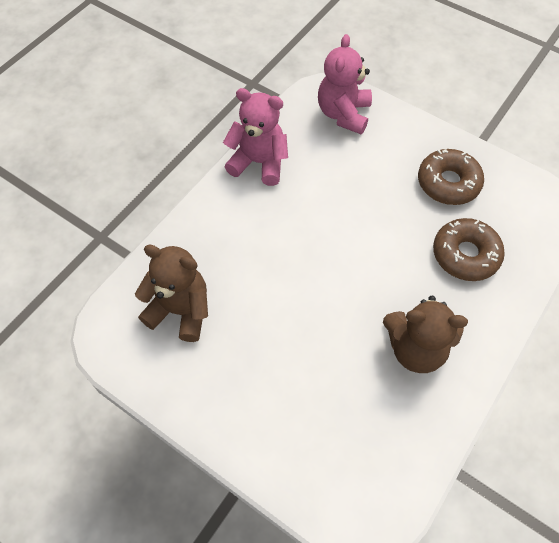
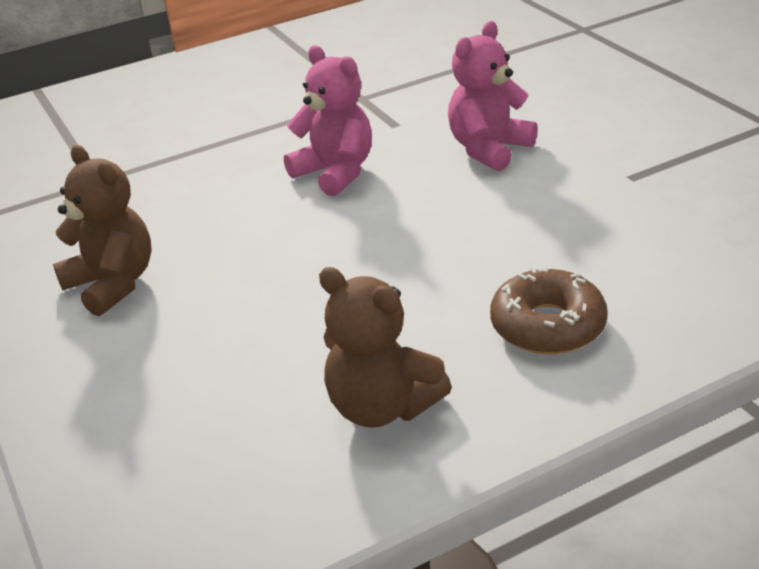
camera: 30 degrees right, 25 degrees down
(448, 183) = (585, 245): brown donut -> none

